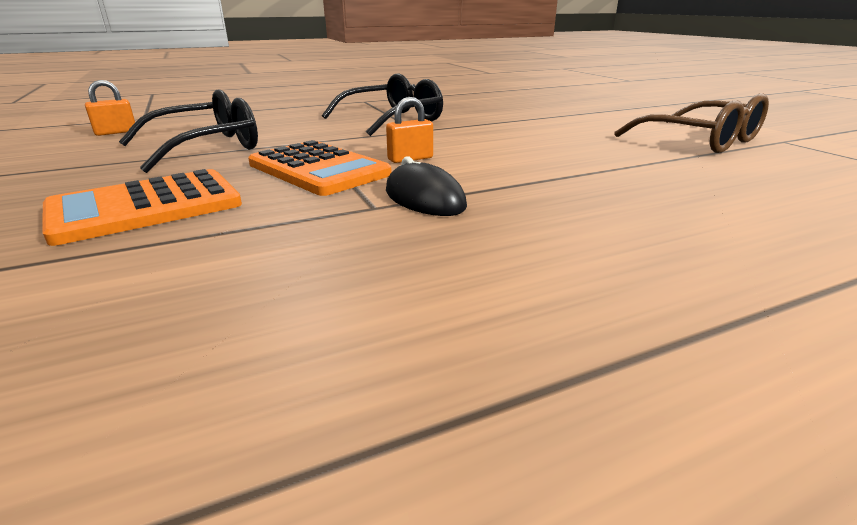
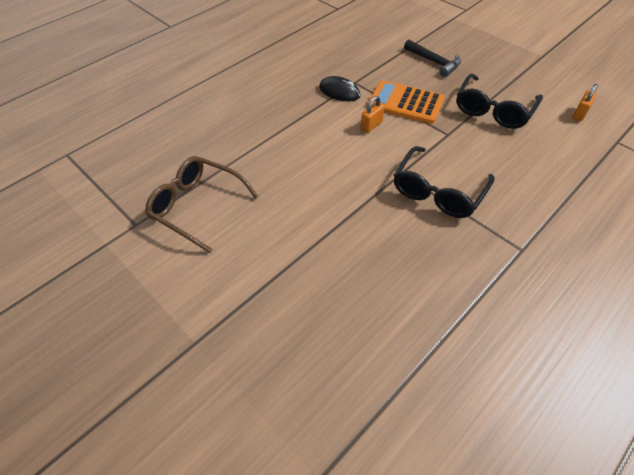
camera: 160 degrees right, 25 degrees up
(146, 207) = (434, 62): orange calculator -> black hammer

